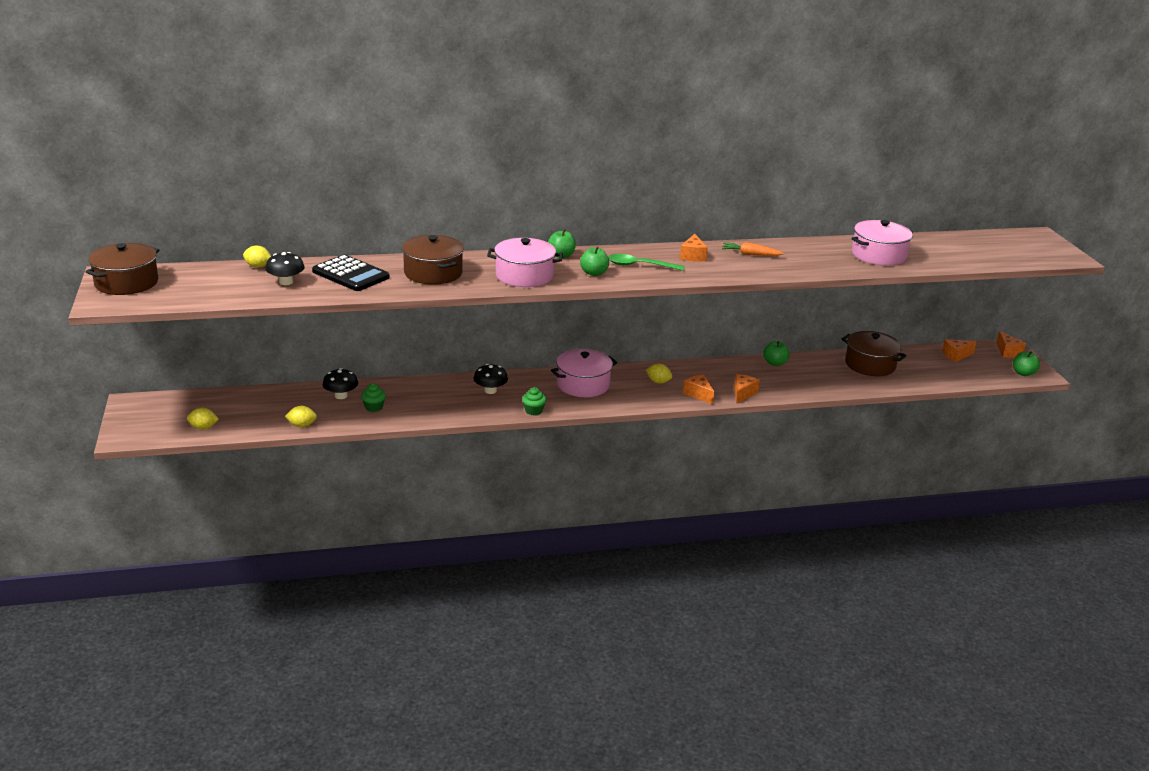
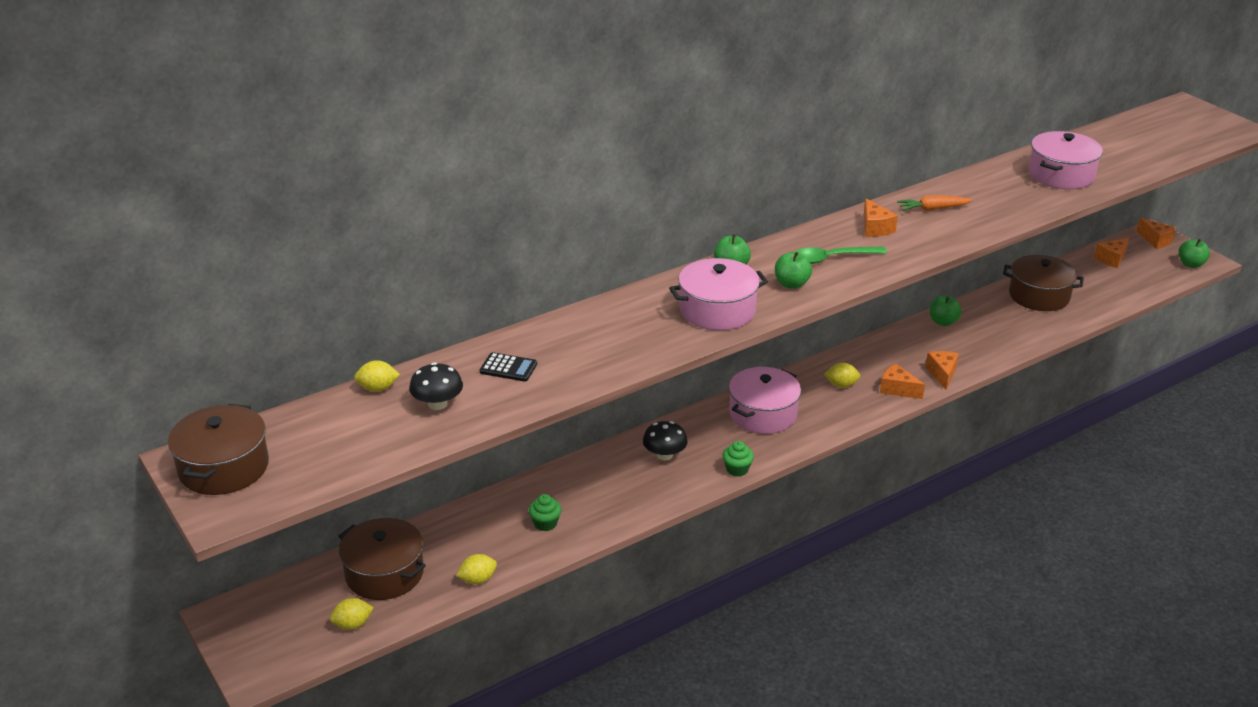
camera: 20 degrees left, 5 degrees up
(341, 396) = (491, 518): black mushroom -> none
(350, 274) = (508, 368): black calculator -> black calculator, size x0.54
(433, 273) = (607, 337): brown pot -> brown pot (384, 573)

